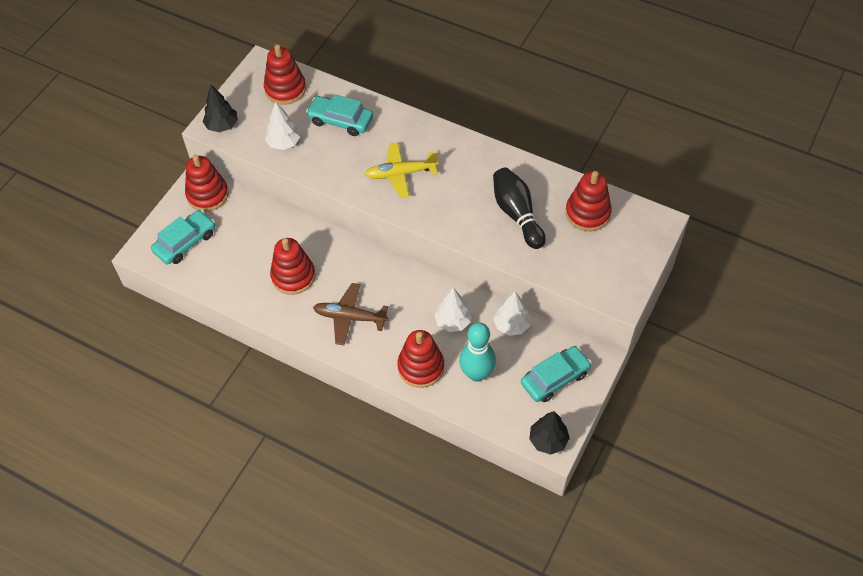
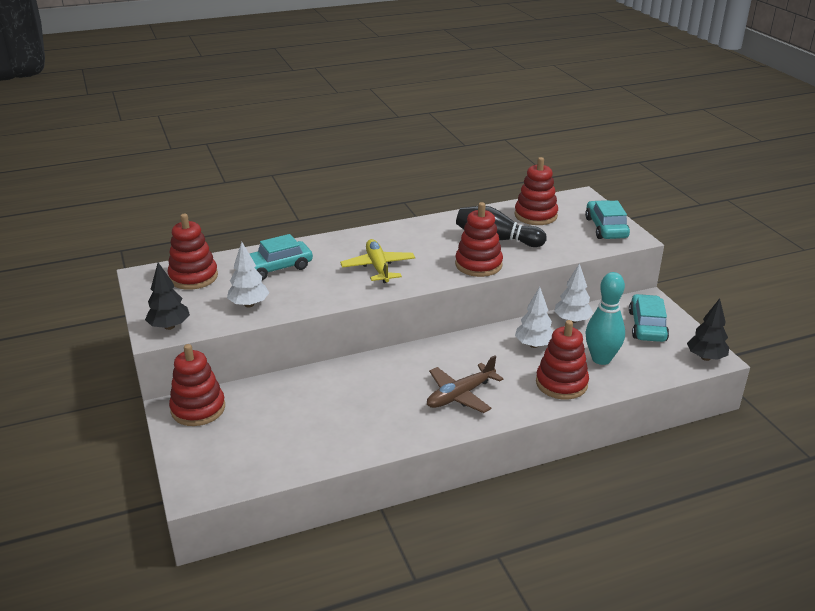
camera: 50 degrees left, 25 degrees down
(185, 242) = (229, 452): turquoise car -> turquoise car (606, 228)
(293, 276) = (370, 404): red stacking toy -> red stacking toy (478, 265)
(400, 174) = (378, 267): yellow plane -> yellow plane turned 135 degrees clockwise

